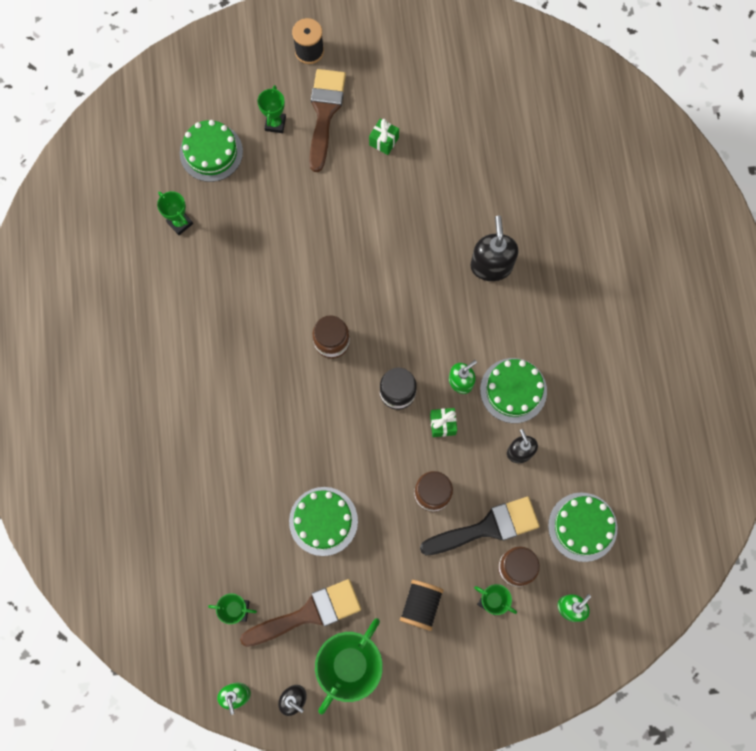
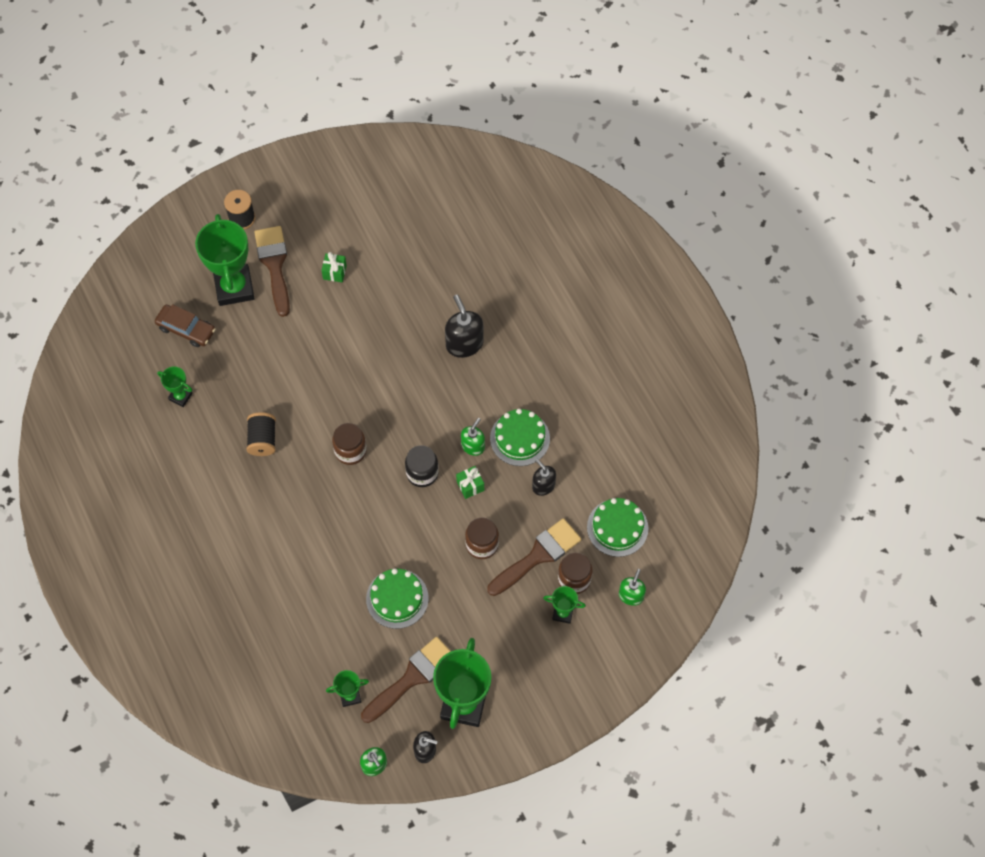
camera: 20 degrees left, 10 degrees down
(211, 152) = (186, 329): green cake -> brown car
(275, 124) = (234, 287): green trophy -> green trophy, size x2.09
(421, 605) = (505, 637): black spool -> black spool (262, 439)
(487, 527) = (538, 555): black brush -> brown brush

